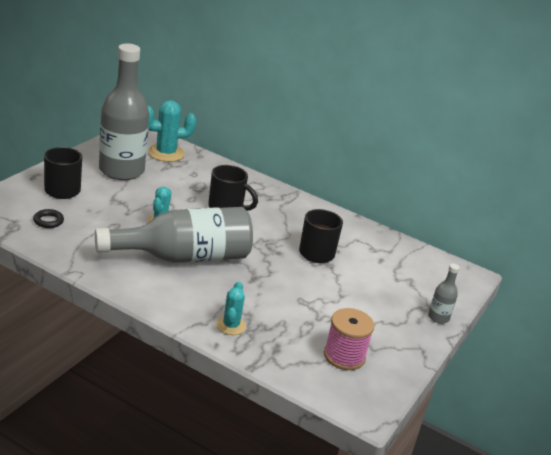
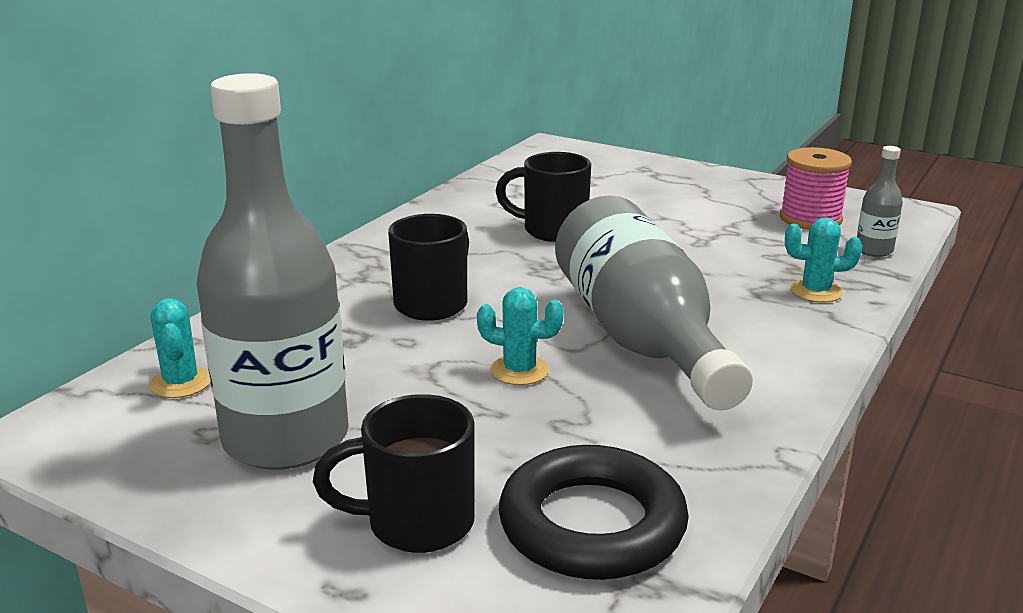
camera: 85 degrees left, 5 degrees down
(48, 221) = (592, 524): black ring -> black ring, size x2.26
(166, 153) = (181, 383): turquoise cactus -> turquoise cactus, size x0.61
(438, 317) = (669, 166): grey bottle -> grey bottle (874, 250)

